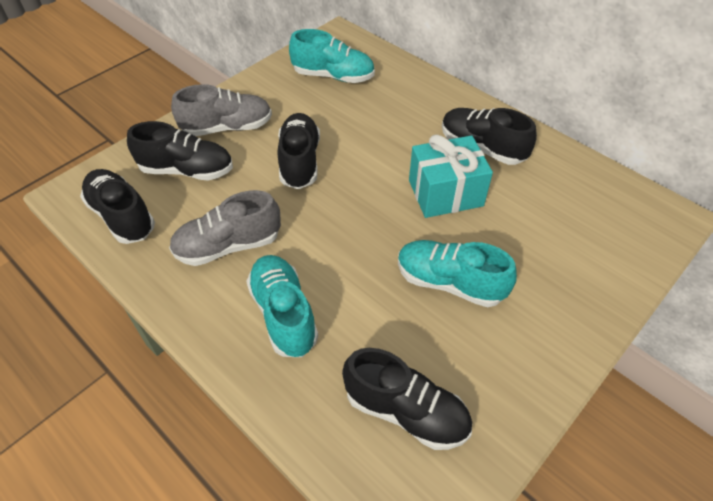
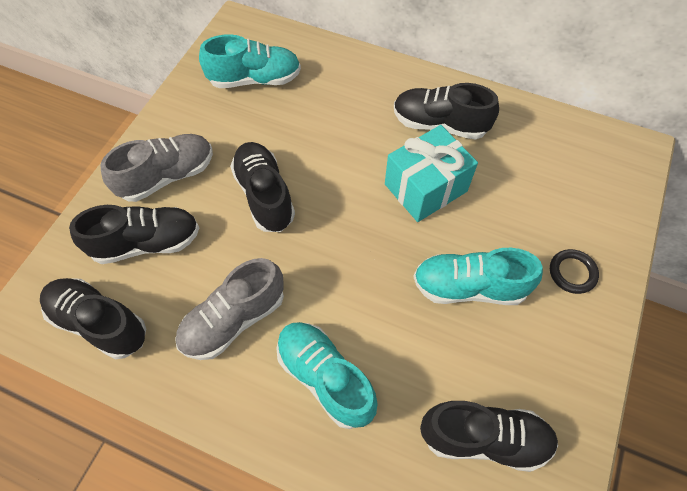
camera: 20 degrees left, 10 degrees up
(558, 301) = (572, 273): none -> black ring

